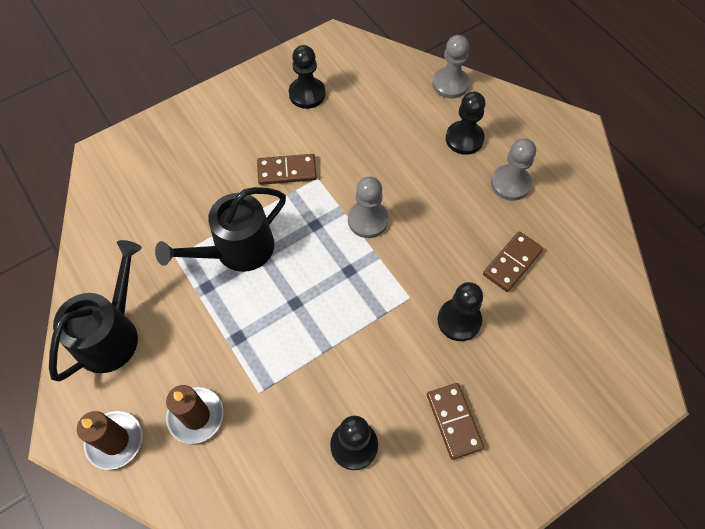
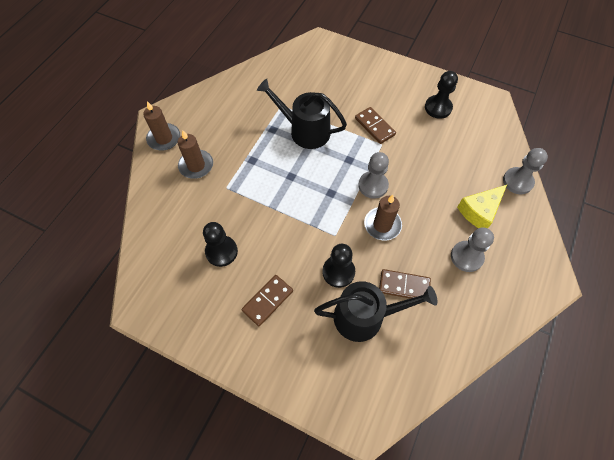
camera: 60 degrees right, 0 degrees up
(111, 334) = (219, 104): black watering can -> black watering can (365, 317)
(425, 240) = (382, 225): none -> brown candle
(464, 139) = (479, 211): black pawn -> yellow cheese

